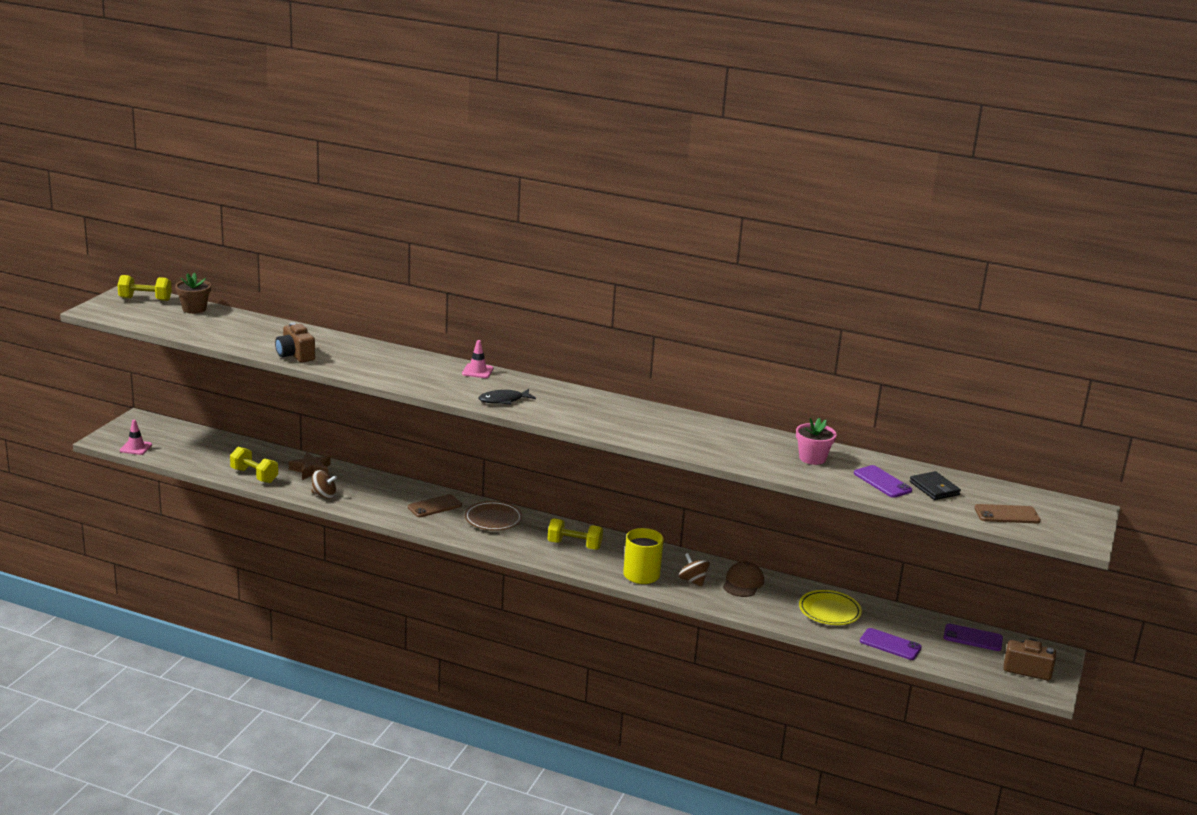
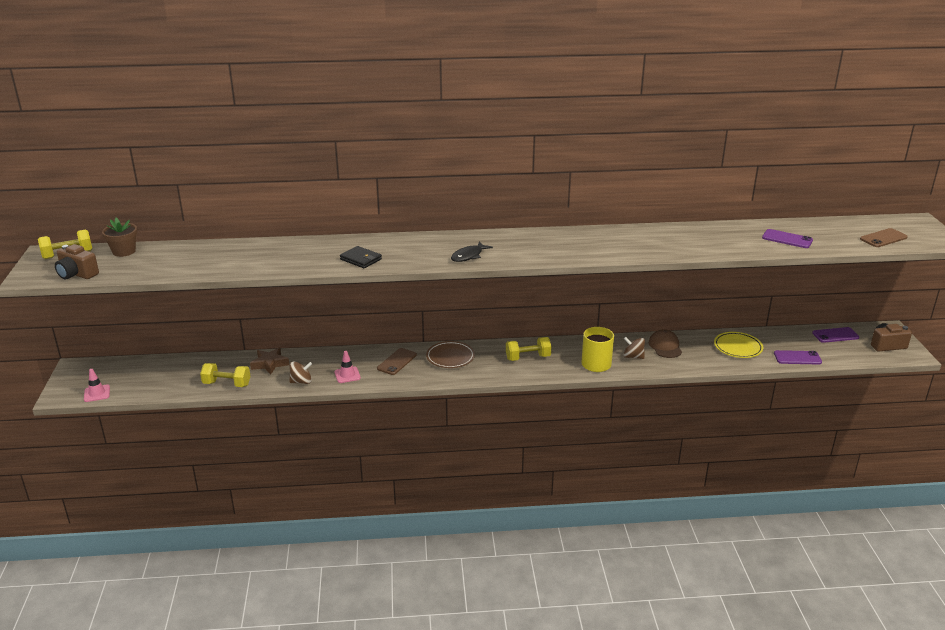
camera: 25 degrees left, 5 degrees up
(295, 355) = (260, 267): brown camera -> brown camera (77, 274)
(477, 371) = (420, 239): pink traffic cone -> pink traffic cone (347, 375)
(812, 458) = (724, 236): pink flower pot -> none
(934, 488) = (821, 234): black wallet -> black wallet (361, 259)

